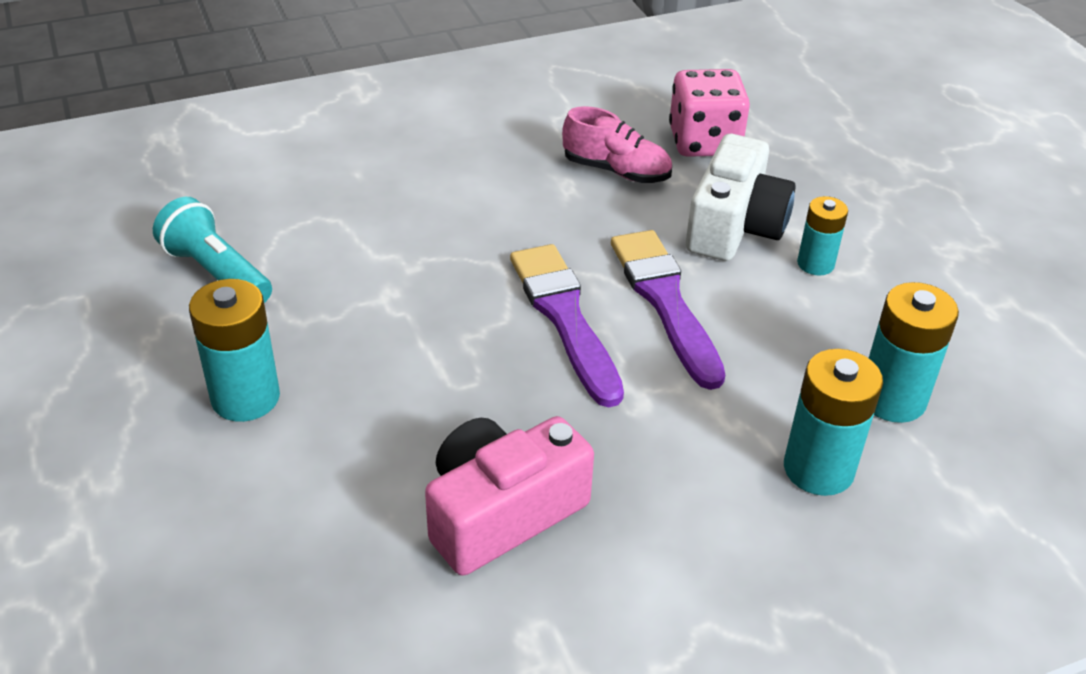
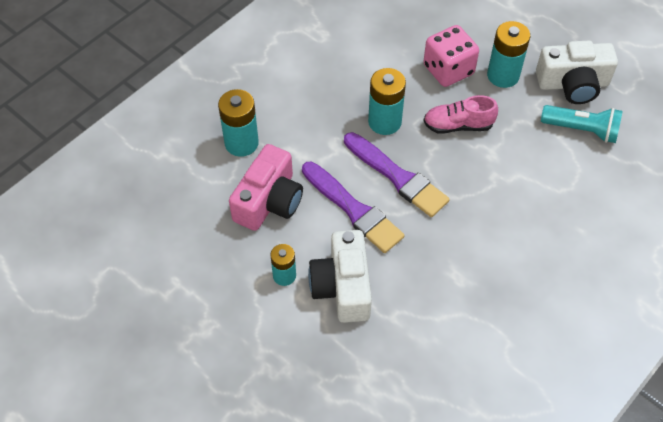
camera: 155 degrees right, 15 degrees up
(147, 338) = (573, 84): none -> white camera
(501, 513) = (362, 71): pink camera -> pink camera (269, 201)
(616, 171) = (437, 305): pink shoe -> pink shoe (458, 125)
(704, 142) = (398, 364): pink dice -> pink dice (448, 70)
(892, 399) = (217, 196): turquoise battery -> turquoise battery (384, 122)

